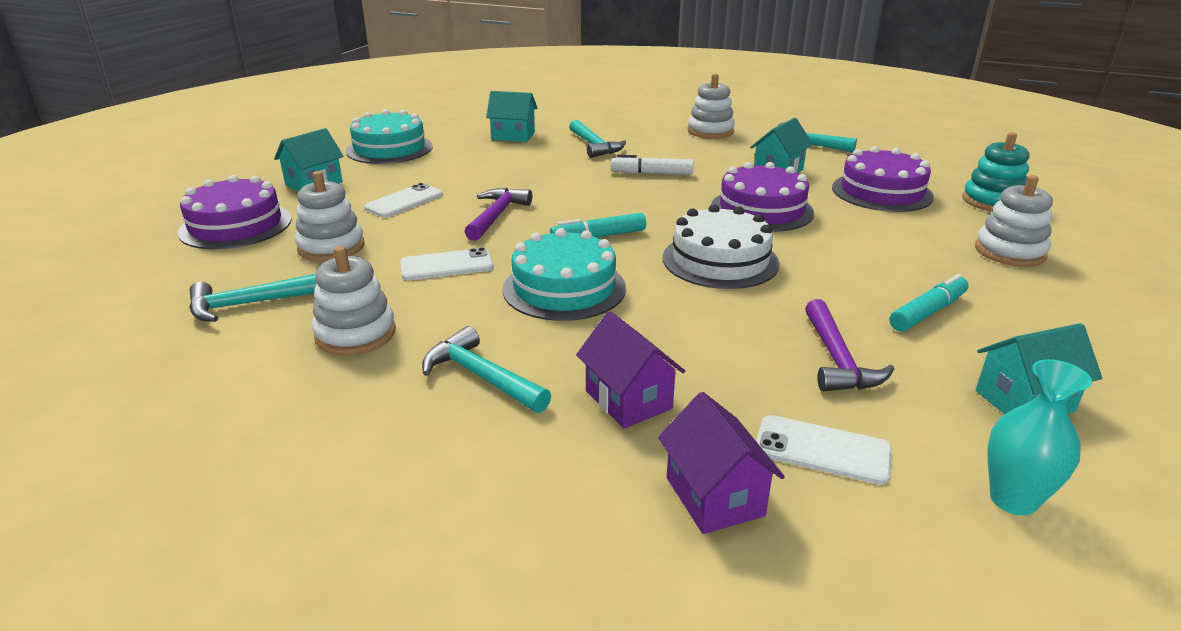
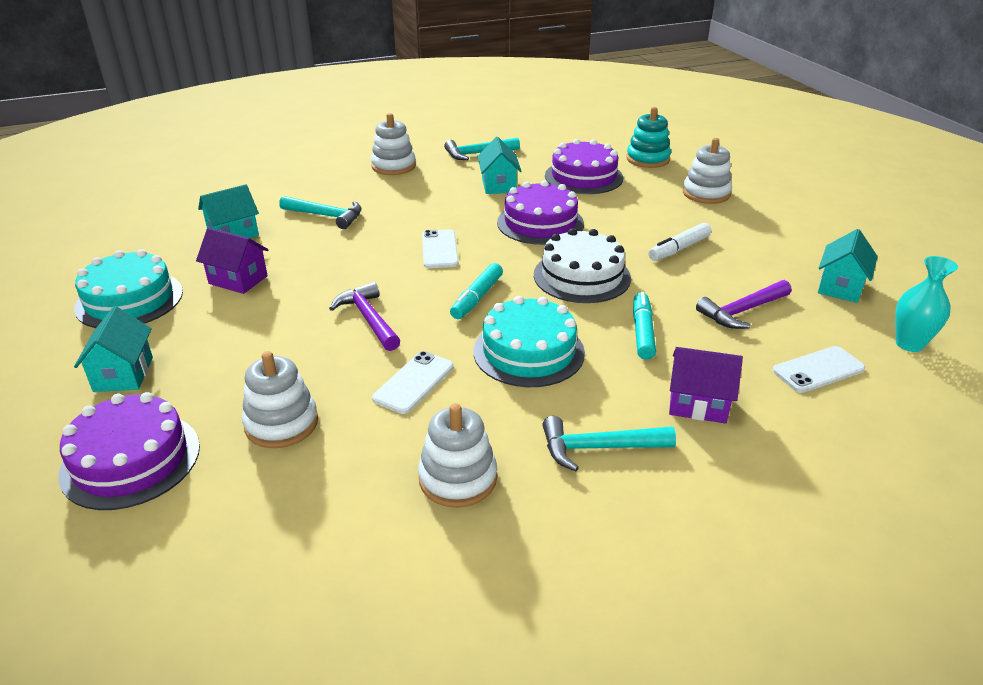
camera: 45 degrees left, 5 degrees up
(249, 304) = (317, 516): turquoise hammer -> none
(404, 201) = (260, 346): white phone -> white phone (439, 249)
(652, 173) = (418, 224): white marker -> white marker (679, 249)
(714, 496) = (823, 429): purple house -> purple house (238, 280)
(837, 359) = (742, 311): purple hammer -> purple hammer turned 105 degrees clockwise
(927, 312) = (732, 255): turquoise marker -> turquoise marker (642, 332)

